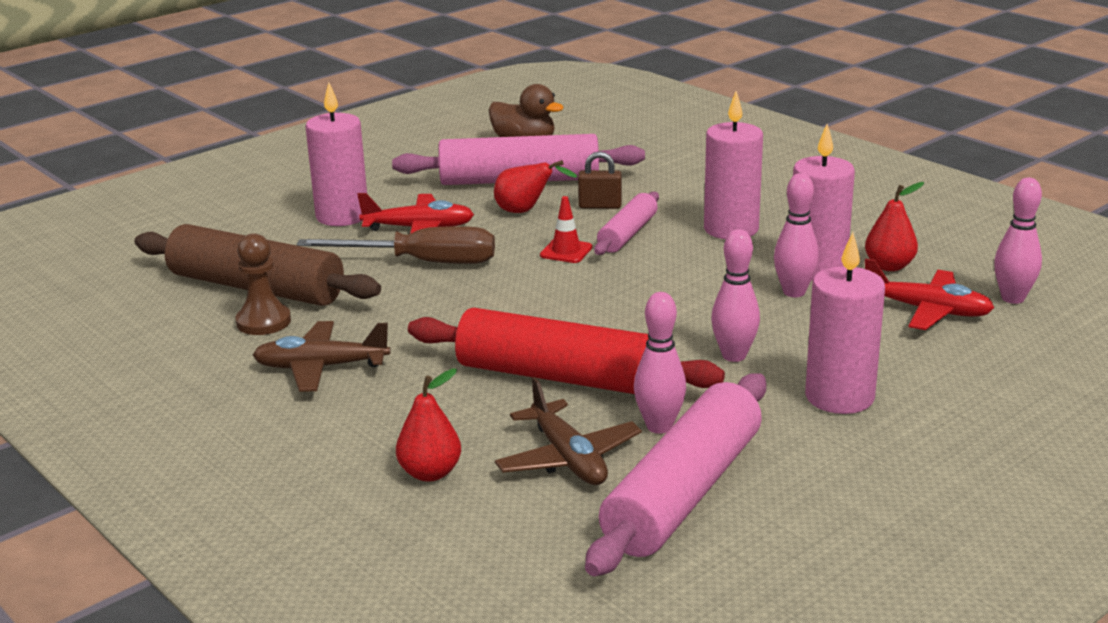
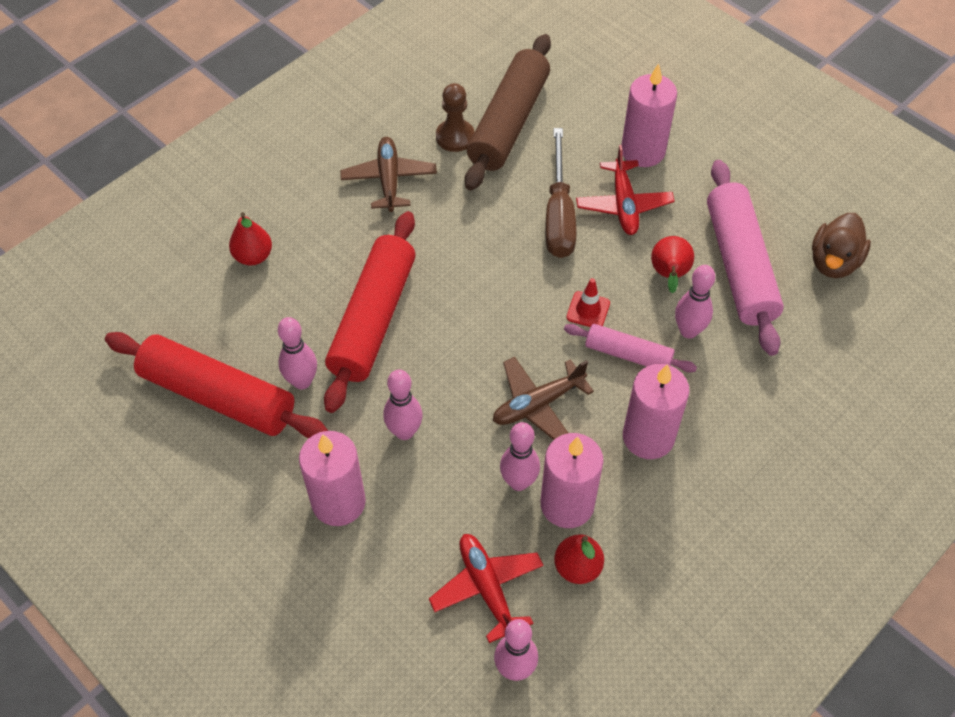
camera: 85 degrees right, 30 degrees up
(568, 458) = (265, 329): brown plane -> brown plane (538, 404)
(600, 206) = (688, 331): brown padlock -> pink bowling pin
(684, 493) = (218, 396): pink rolling pin -> red rolling pin
(927, 310) = (487, 588): red plane -> red plane turned 135 degrees clockwise

